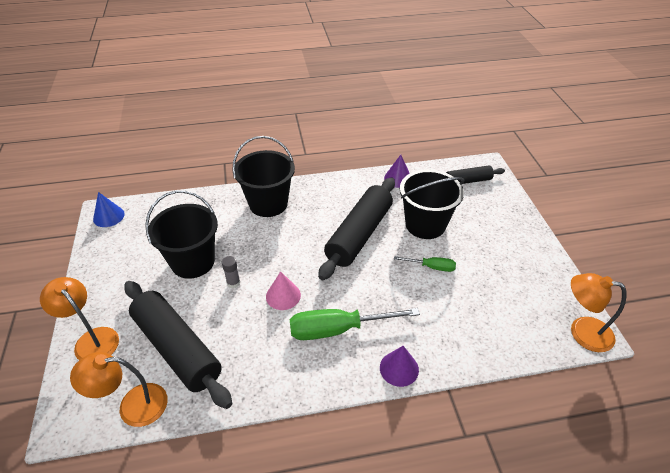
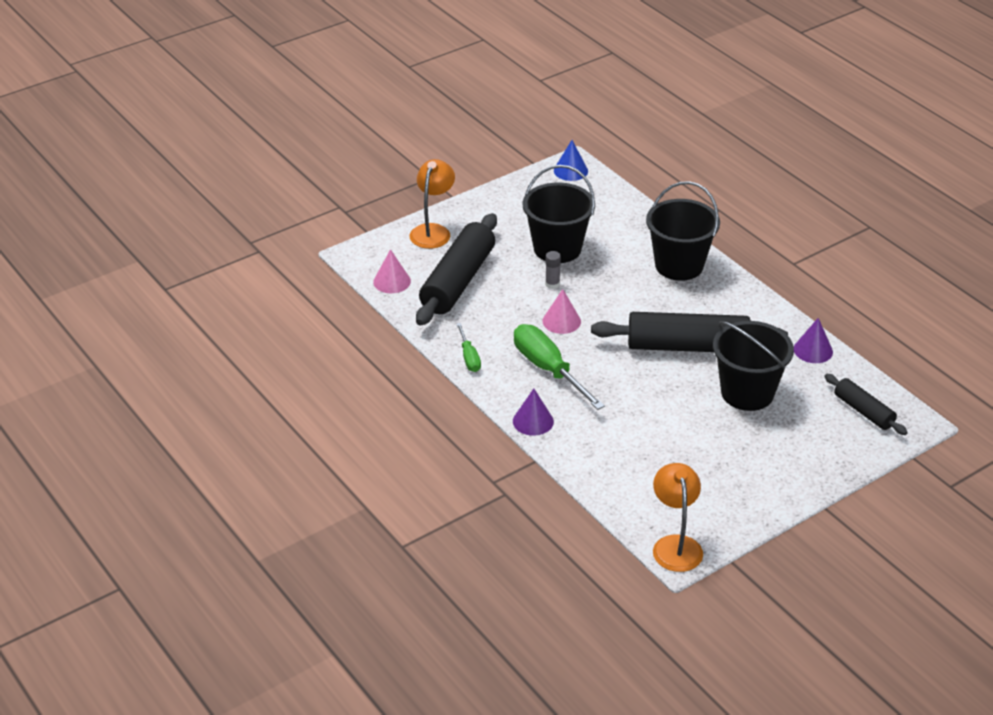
camera: 65 degrees right, 5 degrees down
(133, 406) = (392, 281): orange lamp -> pink cone
(431, 267) = (682, 413): green screwdriver -> green screwdriver (469, 357)

